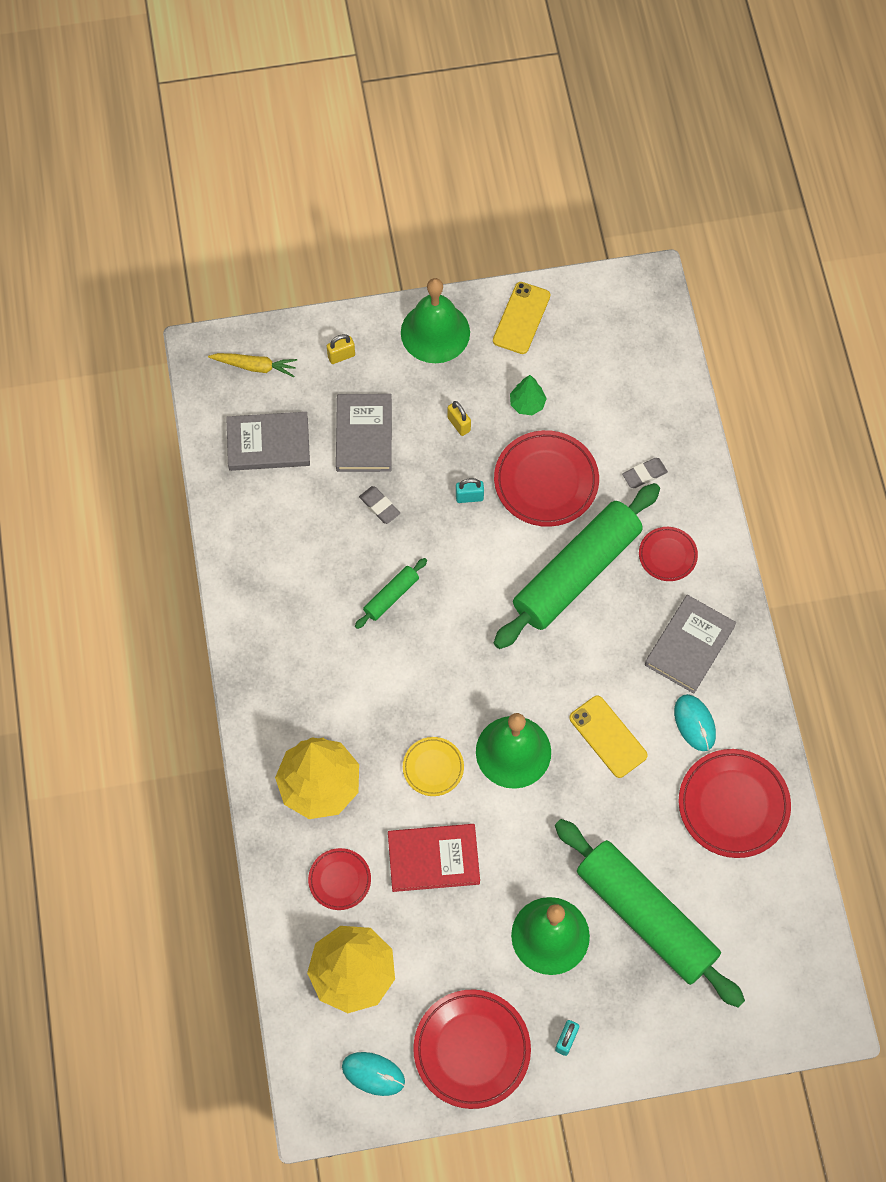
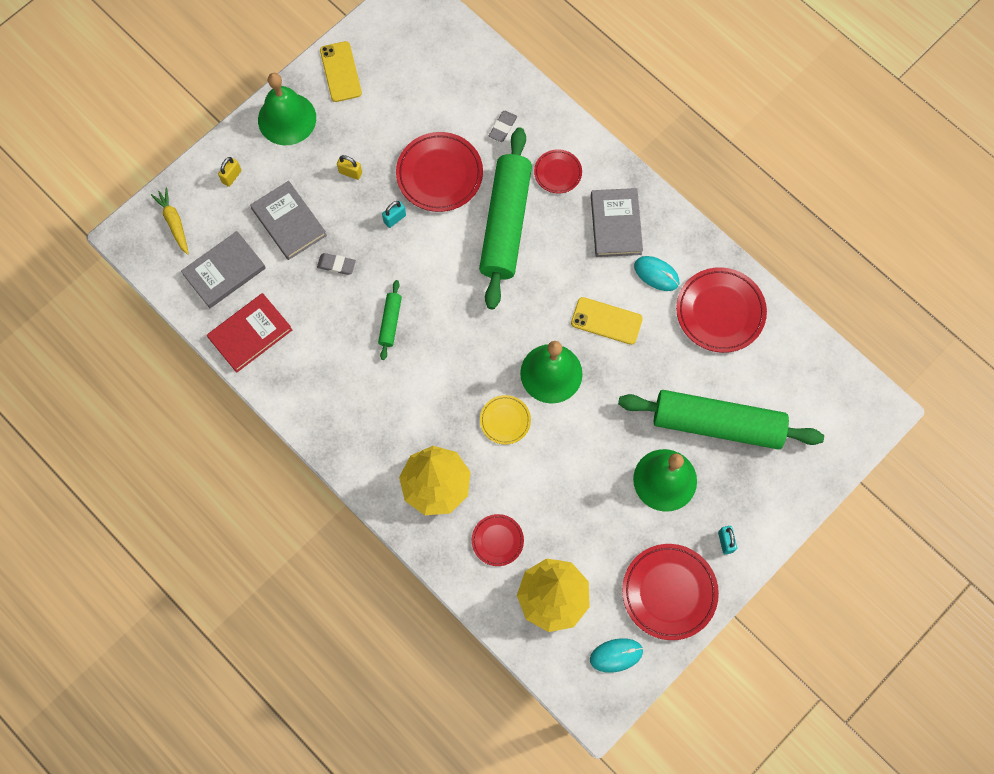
camera: 35 degrees left, 5 degrees up
(255, 366) = (174, 223): yellow carrot -> yellow carrot turned 90 degrees counterclockwise
(433, 859) = (550, 482): red book -> red book (250, 334)
(527, 404) = (388, 129): green tree -> none

